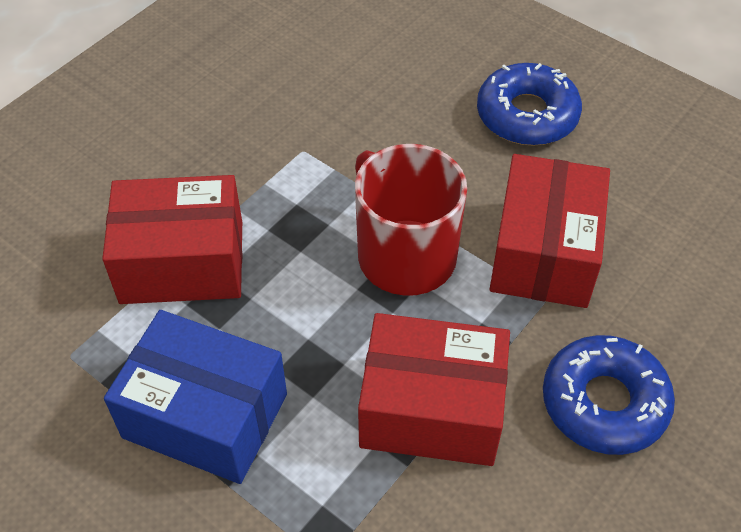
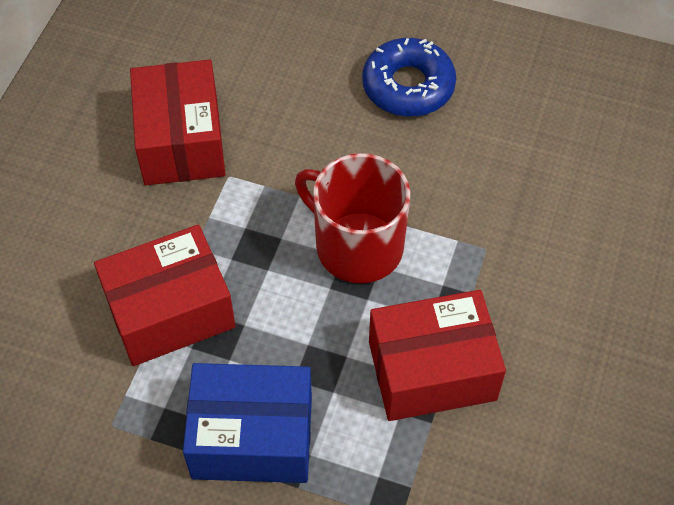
camera: 20 degrees left, 5 degrees up
(544, 253) = (469, 208): red box -> red box (181, 141)
(604, 402) = (562, 321): blue donut -> none

